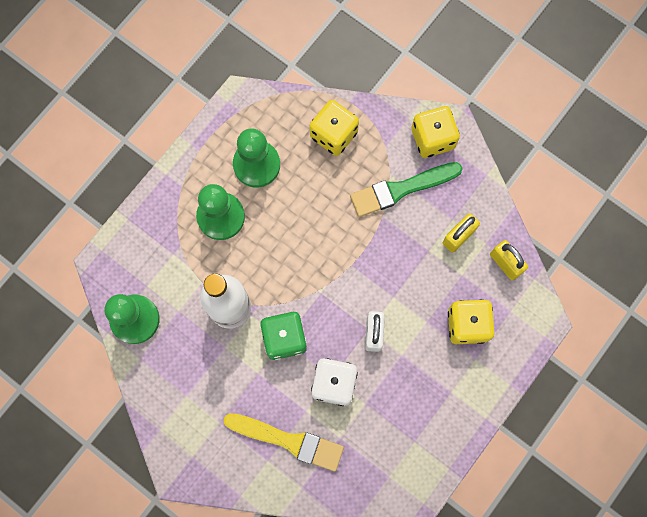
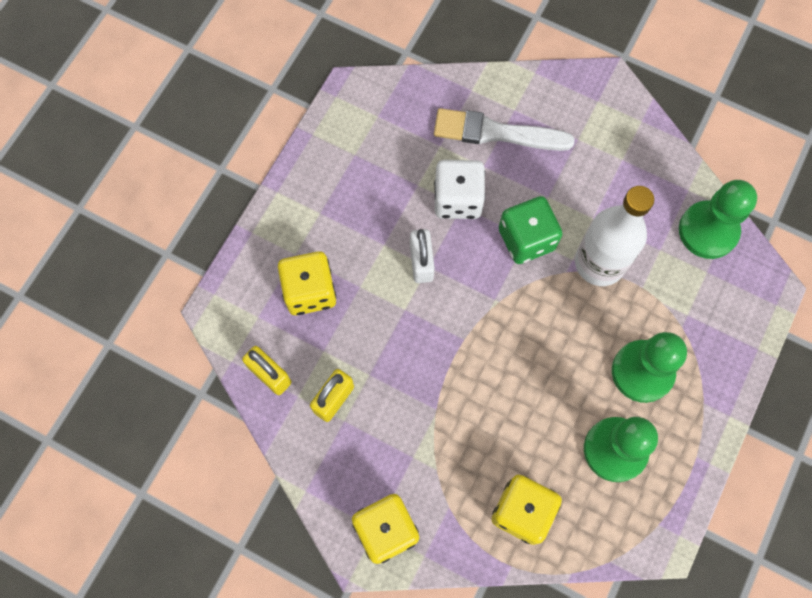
camera: 170 degrees right, 5 degrees down
(288, 440) = (496, 133): yellow brush -> white brush
(401, 189) = (417, 449): green brush -> none

